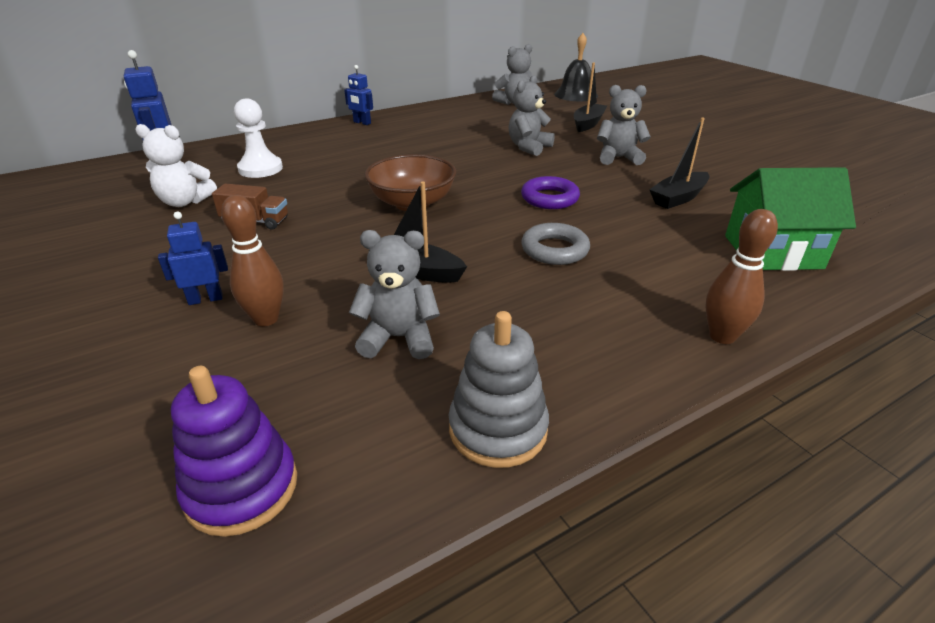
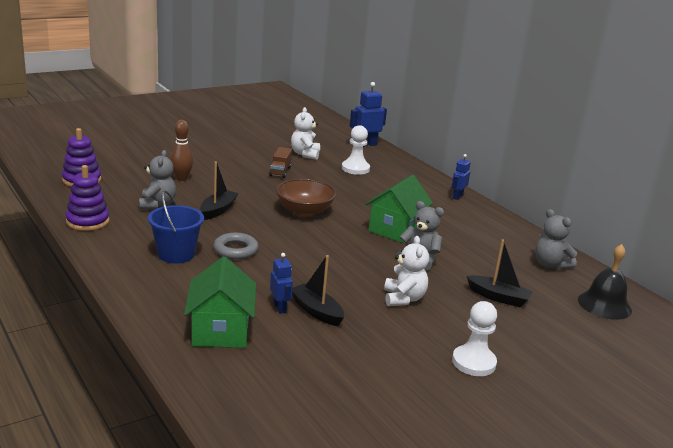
camera: 85 degrees right, 10 degrees down
(205, 299) = (201, 166): blue robot -> blue robot (280, 307)
(458, 154) = (396, 230): none -> green house
(498, 429) = (88, 221): grey stacking toy -> purple stacking toy
(549, 198) = (313, 257): purple ring -> none
(593, 299) = (176, 254): none -> blue bucket
(618, 158) = (403, 299): grey teddy bear -> white teddy bear
(707, 139) = (473, 362): none -> white pawn
(722, 336) = (129, 285): brown bowling pin -> none

